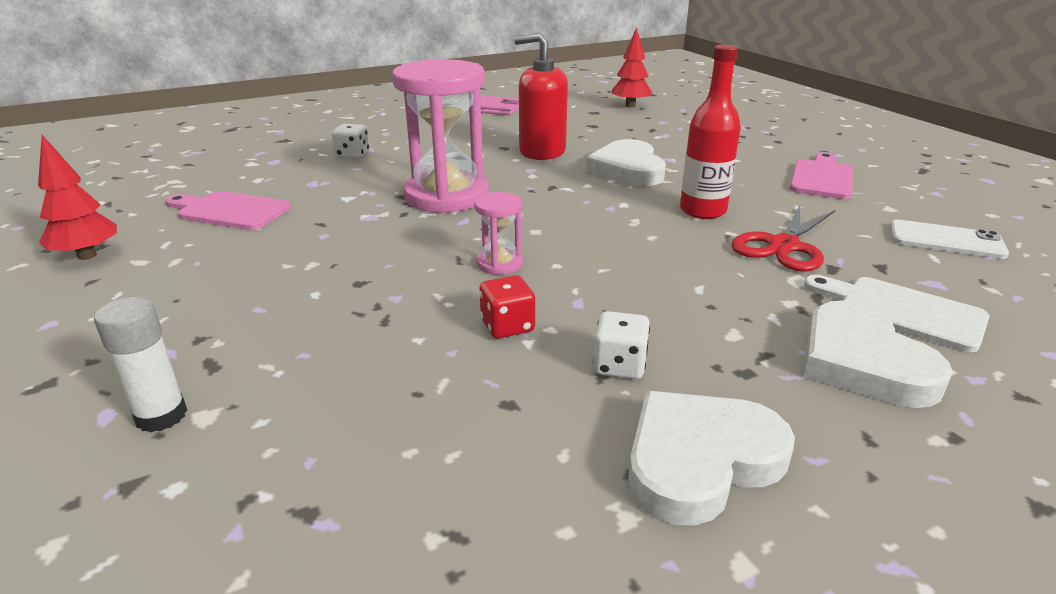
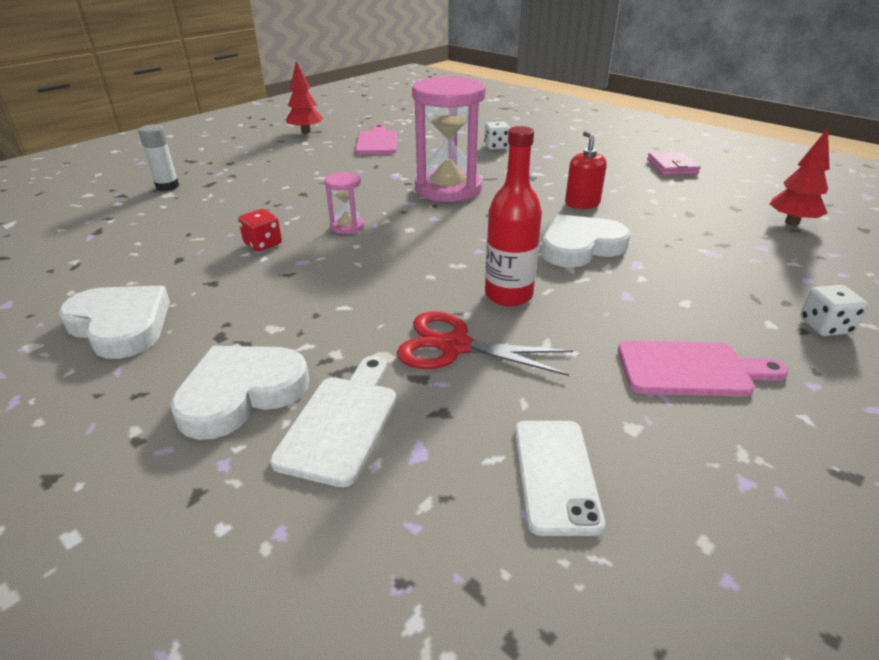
camera: 70 degrees right, 5 degrees up
(542, 151) = (582, 203): red soap dispenser -> red soap dispenser, size x0.63
(619, 365) = (222, 287): white dice -> white dice (825, 326)

